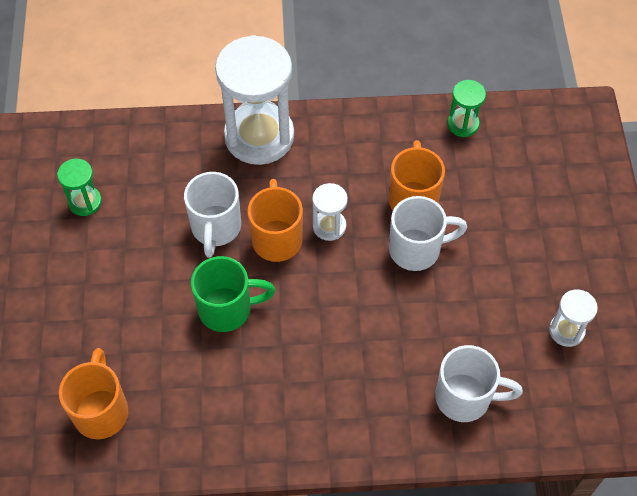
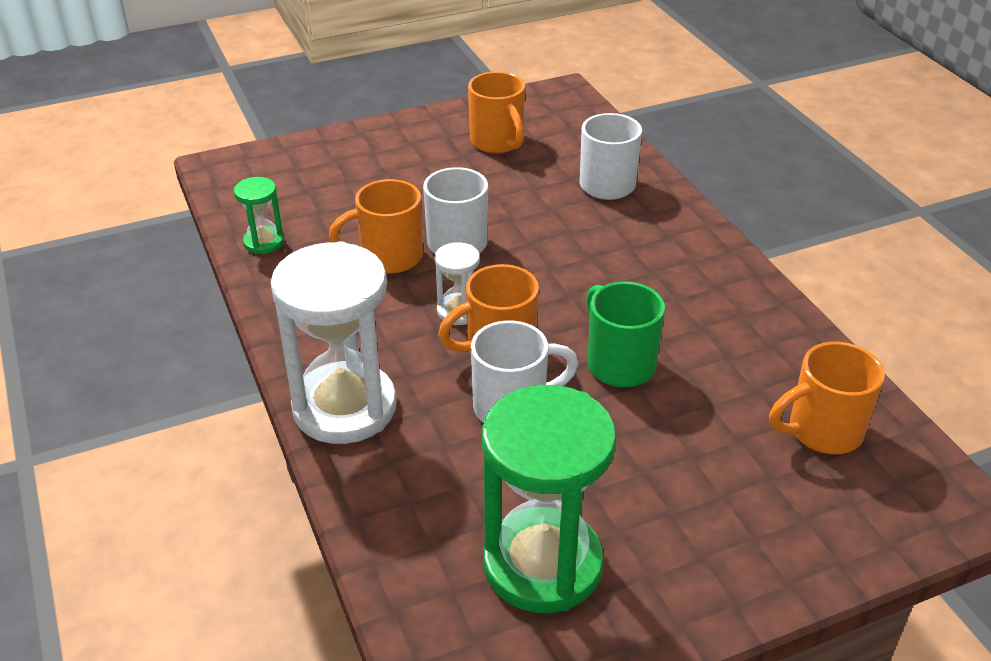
camera: 110 degrees left, 20 degrees down
(85, 202) = (542, 564): green hourglass -> green hourglass, size x2.17
(566, 331) = (497, 142): white hourglass -> orange mug

